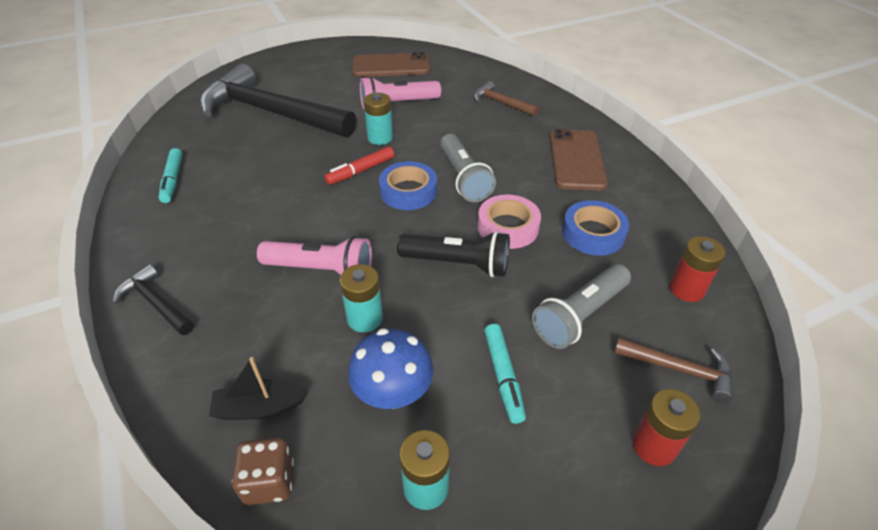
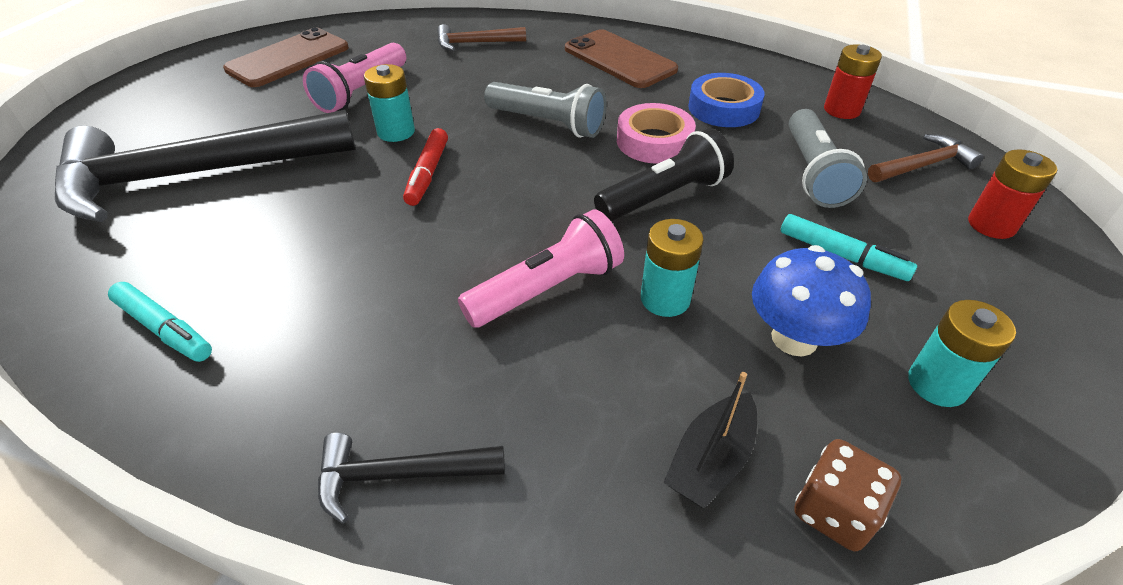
camera: 45 degrees left, 0 degrees up
(408, 191) = (513, 164): blue tape -> none

